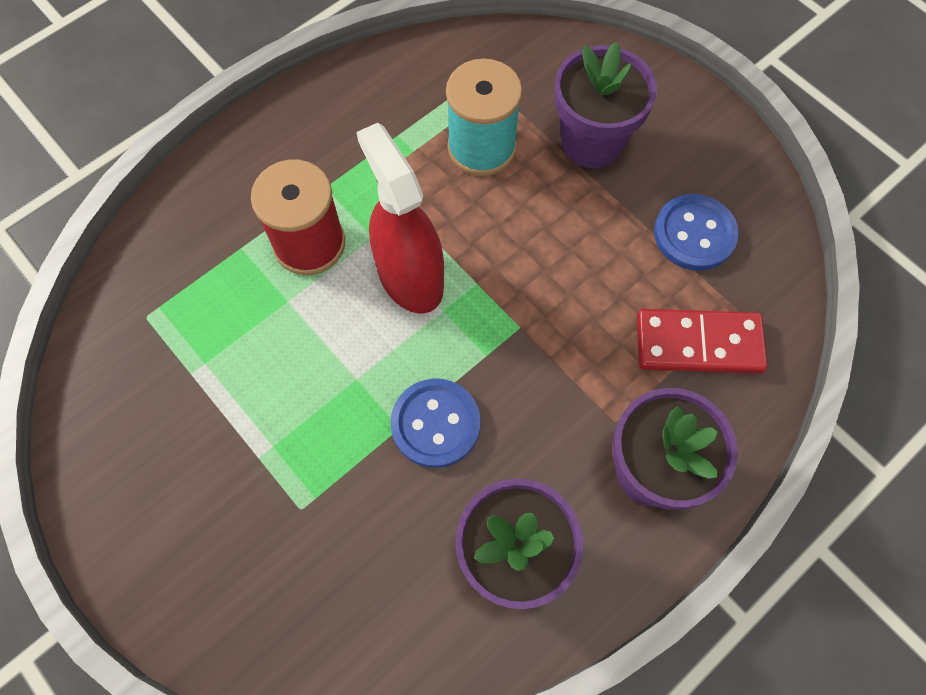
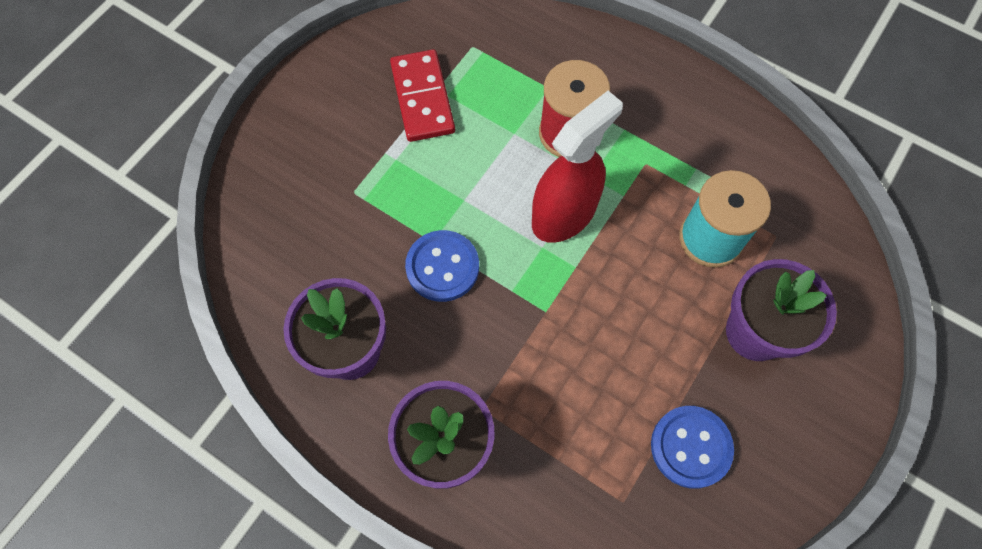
camera: 75 degrees right, 0 degrees up
(698, 344) = (577, 469): red domino -> red domino (422, 98)

